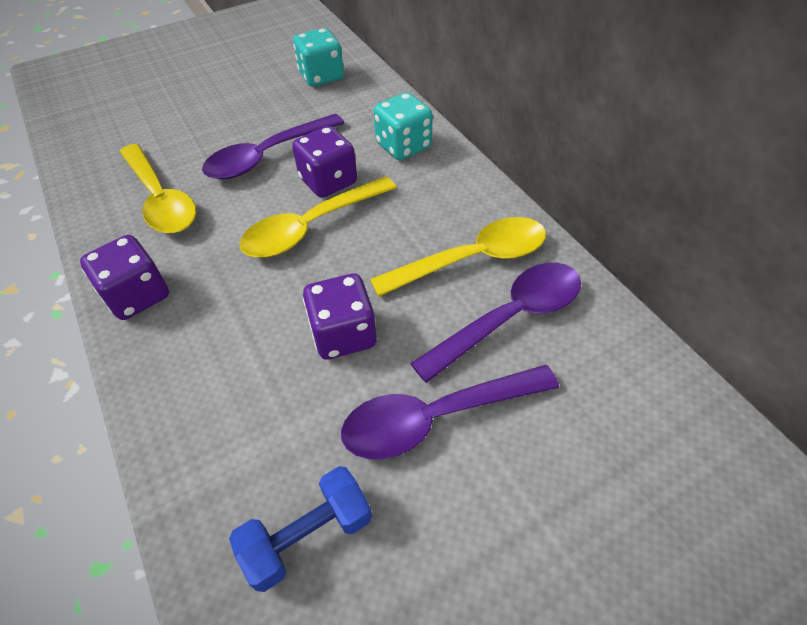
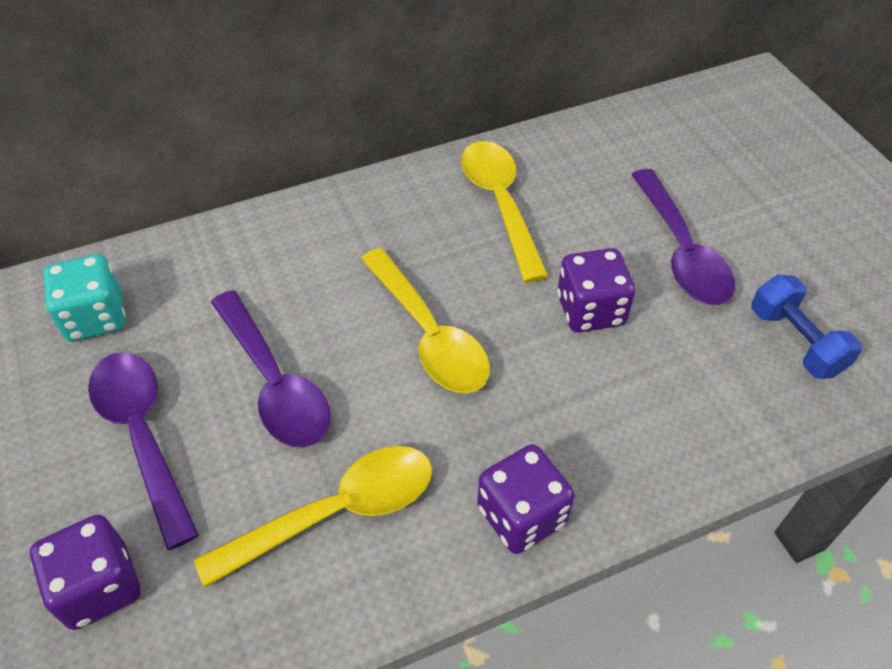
camera: 85 degrees left, 0 degrees up
(328, 181) = (348, 316): purple dice -> purple dice (99, 586)
(403, 146) = (300, 239): turquoise dice -> none
(510, 318) = (576, 189): purple spoon -> purple spoon (142, 435)

